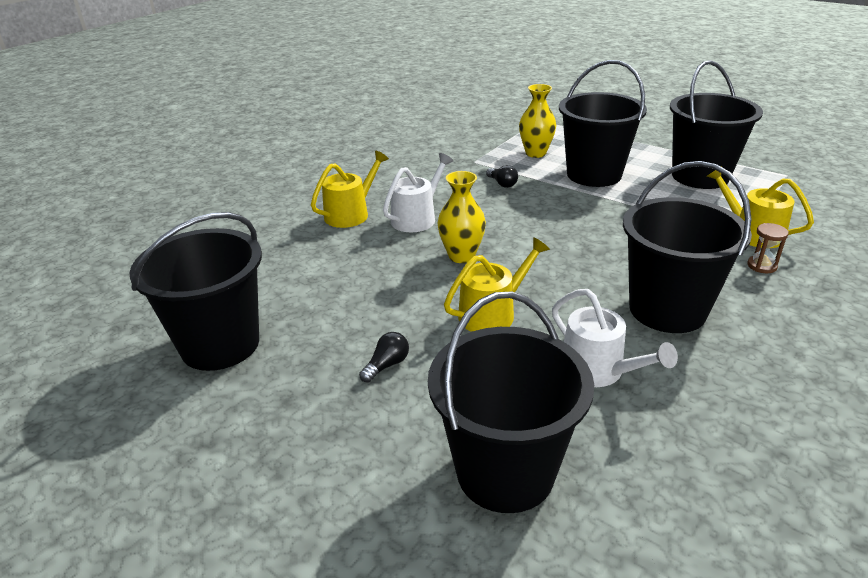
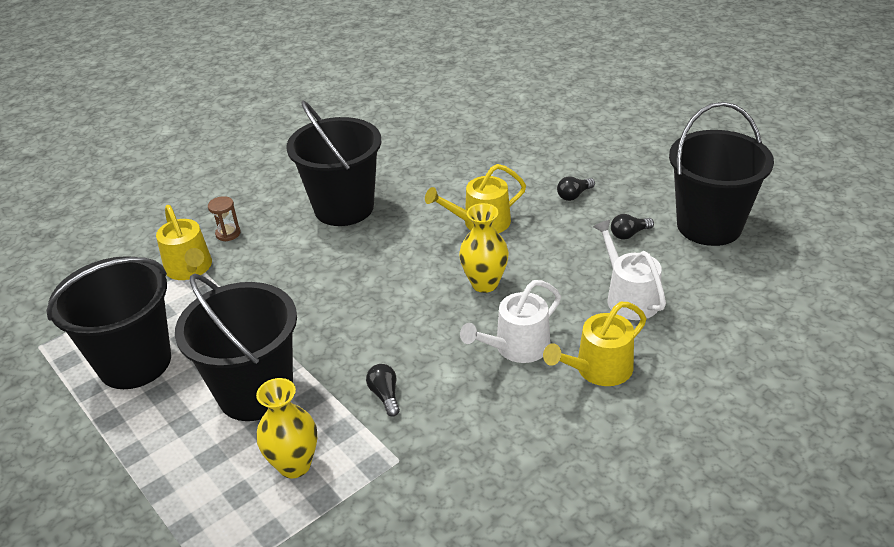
camera: 165 degrees left, 5 degrees up
(317, 322) = (629, 234): none -> black light bulb
(505, 471) = (514, 136): black bucket -> none
(598, 370) = (428, 175): white watering can -> white watering can (629, 297)

